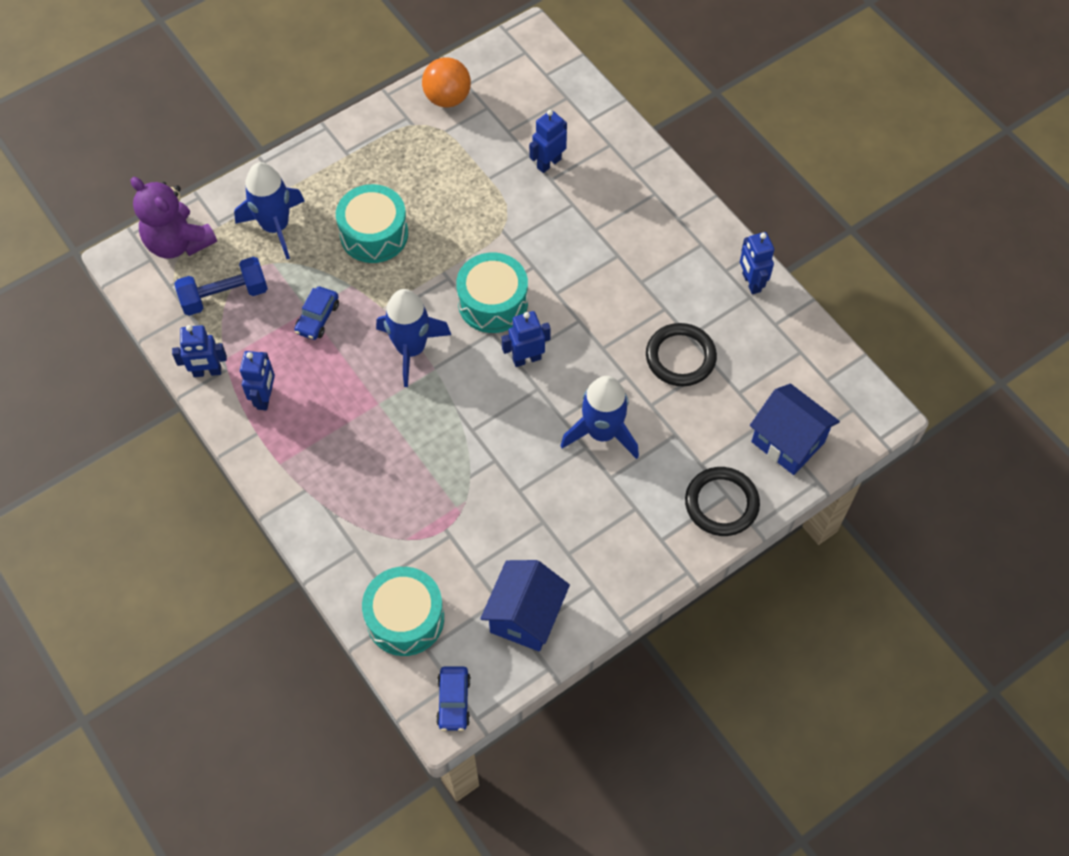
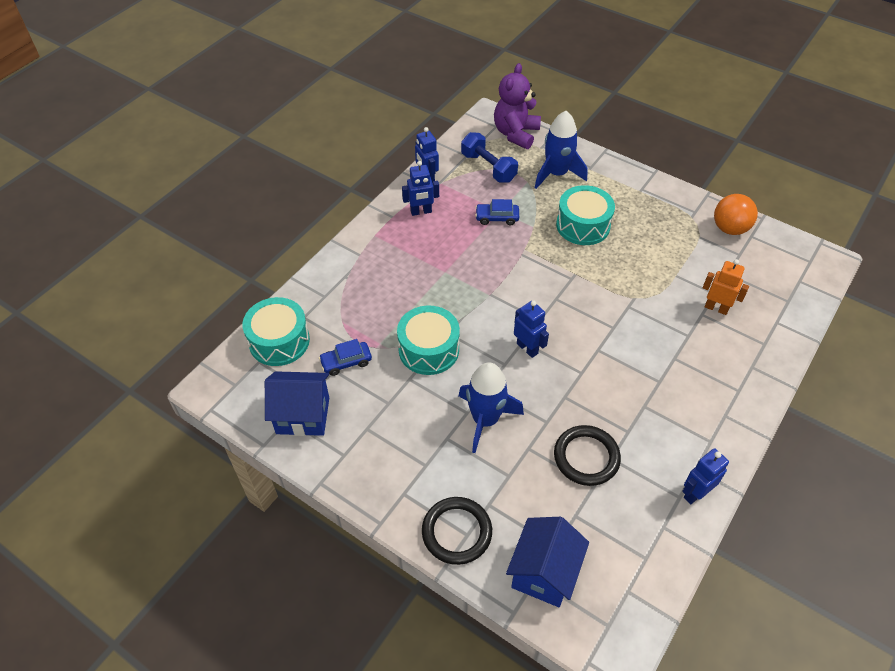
camera: 70 degrees right, 10 degrees down
(411, 349) = (499, 276): blue rocket -> none
(454, 701) = (221, 391): blue car -> blue car (346, 362)
(493, 303) = (565, 312): turquoise drum -> turquoise drum (428, 349)
(548, 163) = (716, 308): blue robot -> orange robot

